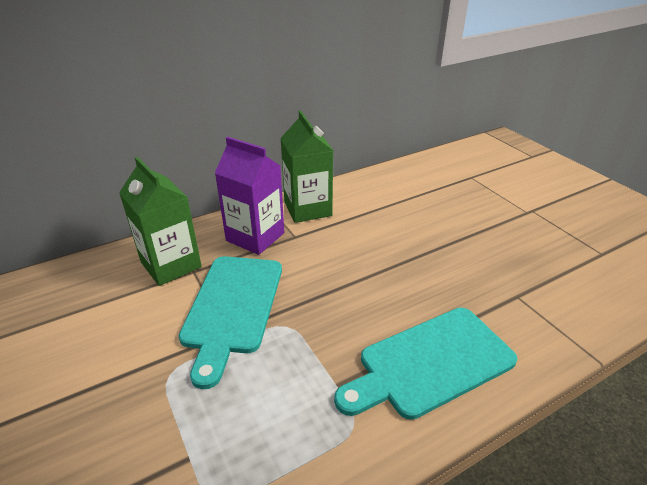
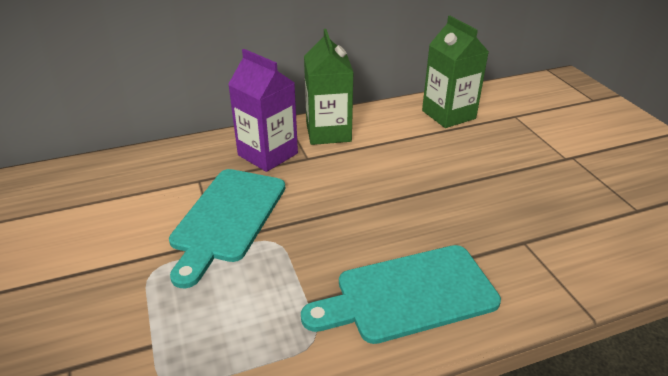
camera: 10 degrees right, 0 degrees up
(171, 265) = (179, 172): green carton -> green carton (448, 114)

